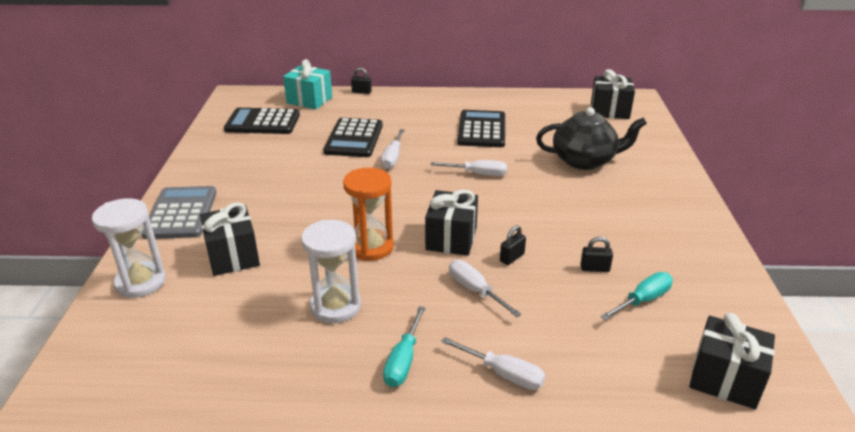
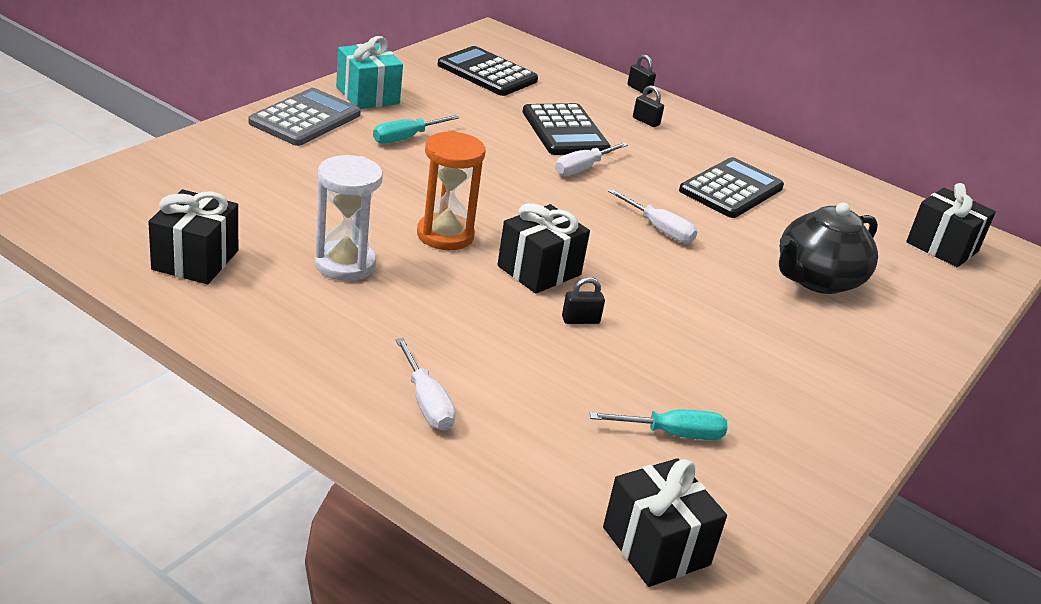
camera: 30 degrees right, 0 degrees up
(141, 282) = (204, 157): white hourglass -> none
(233, 256) = (306, 177): black gift -> black gift (195, 260)
(309, 100) = (567, 72): turquoise gift -> turquoise gift (367, 95)
(354, 138) = (565, 131): black calculator -> black calculator turned 60 degrees counterclockwise
(403, 360) = (348, 338): turquoise screwdriver -> turquoise screwdriver (406, 138)
(475, 291) = (498, 326): white screwdriver -> none
(584, 161) = (817, 279): black teapot -> black teapot turned 105 degrees clockwise
(594, 268) = (661, 378): black padlock -> black padlock (646, 121)

